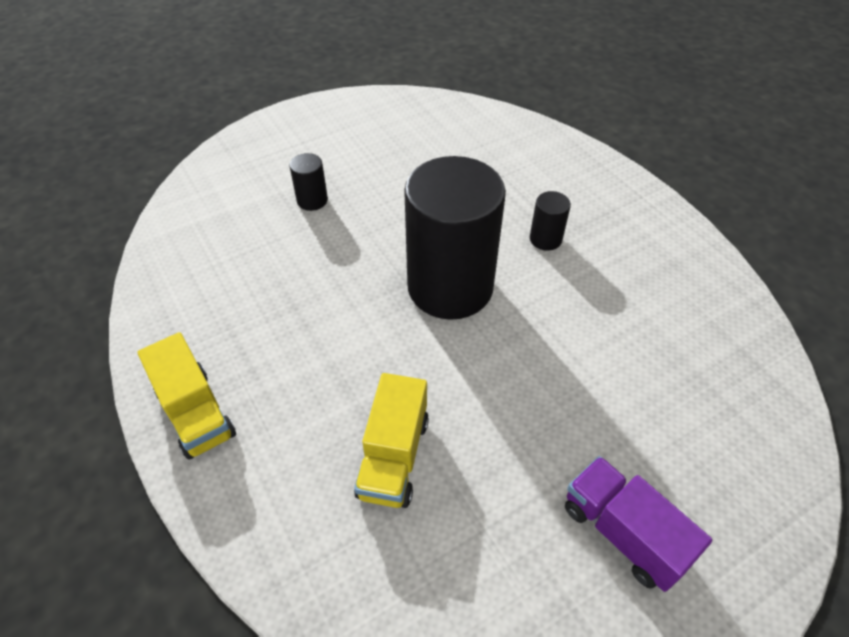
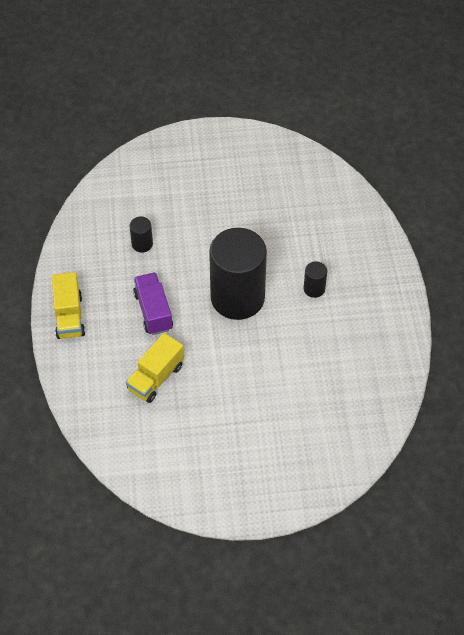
camera: 25 degrees right, 5 degrees up
(312, 200) = (187, 207): black cylinder -> black cylinder (142, 244)
(623, 532) = (245, 456): purple truck -> purple truck (153, 311)

